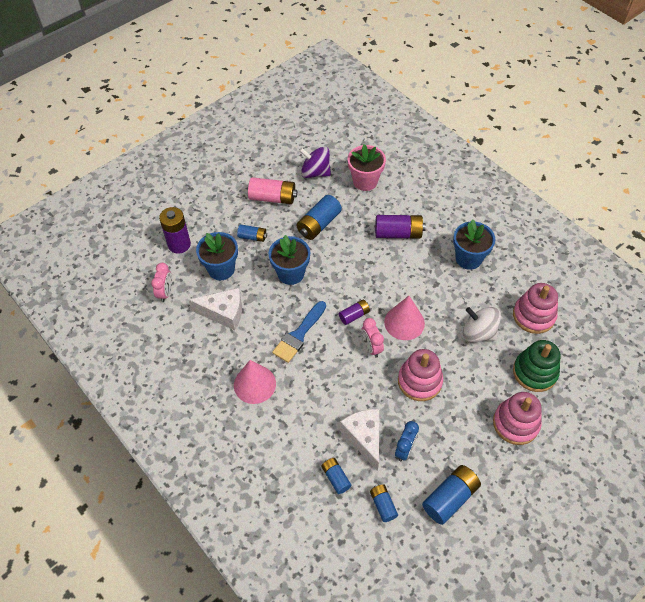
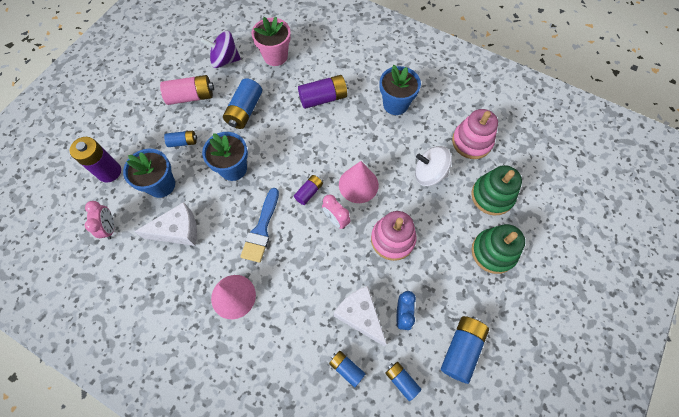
camera: 20 degrees left, 10 degrees up
(515, 423) = (493, 252): pink stacking toy -> green stacking toy

